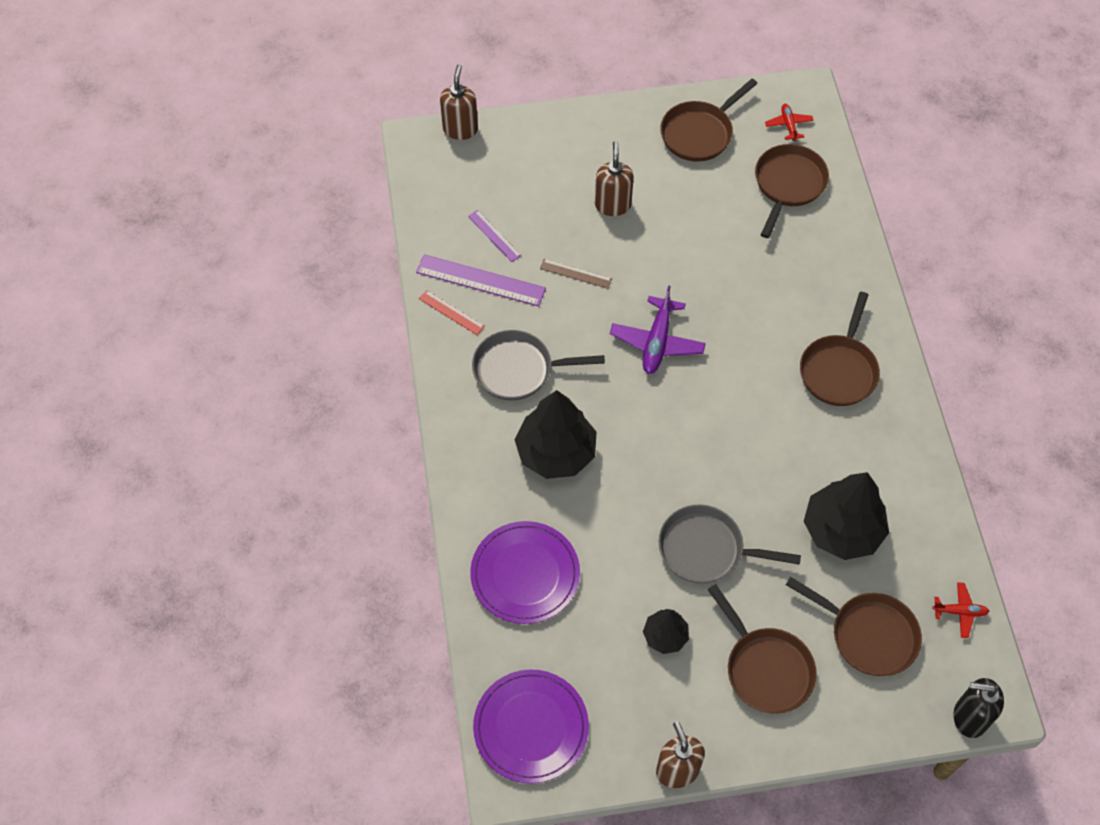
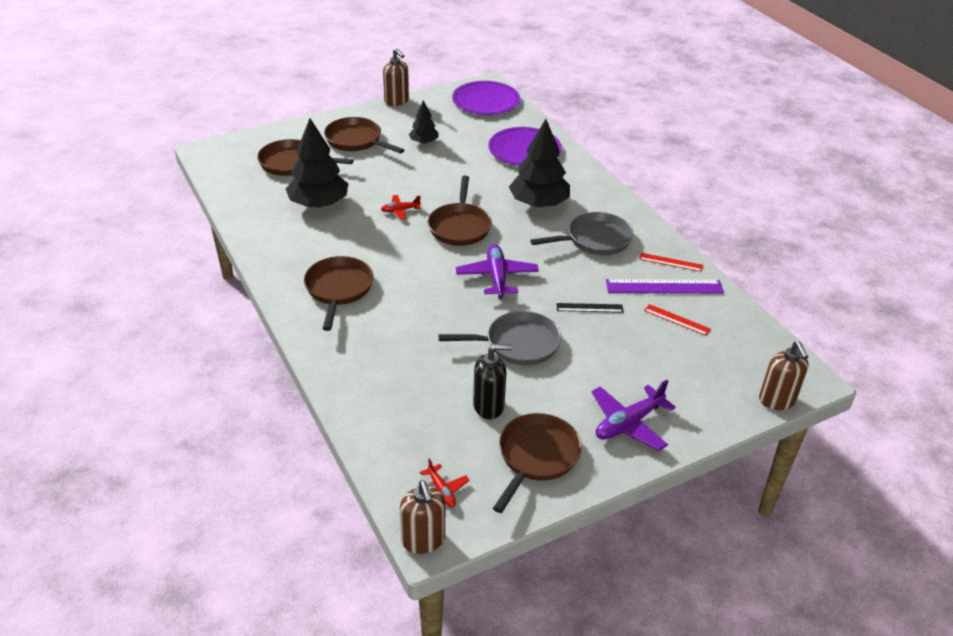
camera: 160 degrees right, 20 degrees down
(494, 235) = (677, 320): purple ruler -> red ruler
(575, 273) = (589, 308): brown ruler -> black ruler
(606, 142) = (628, 423): none -> purple plane
(612, 205) = (588, 367): brown soap dispenser -> brown soap dispenser (423, 540)
(706, 549) = (411, 179): grey pan -> grey pan (517, 344)
(788, 185) = (423, 426): brown pan -> brown pan (460, 226)
(960, 612) = (230, 182): red plane -> red plane (400, 210)
(969, 717) = (223, 143): black soap dispenser -> black soap dispenser (489, 406)

